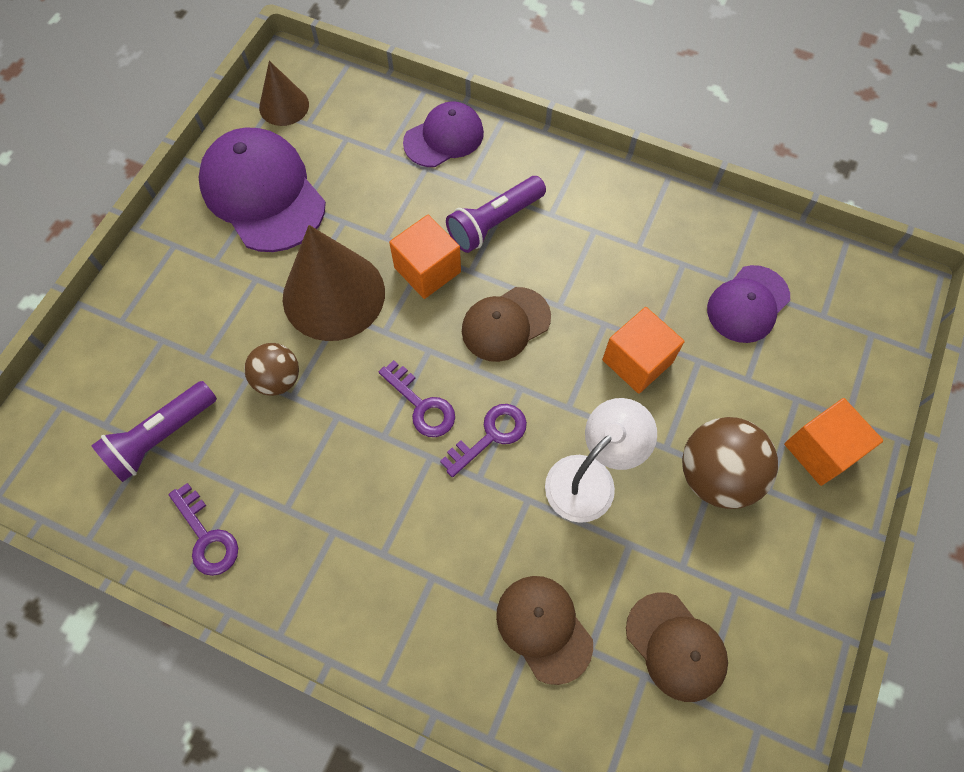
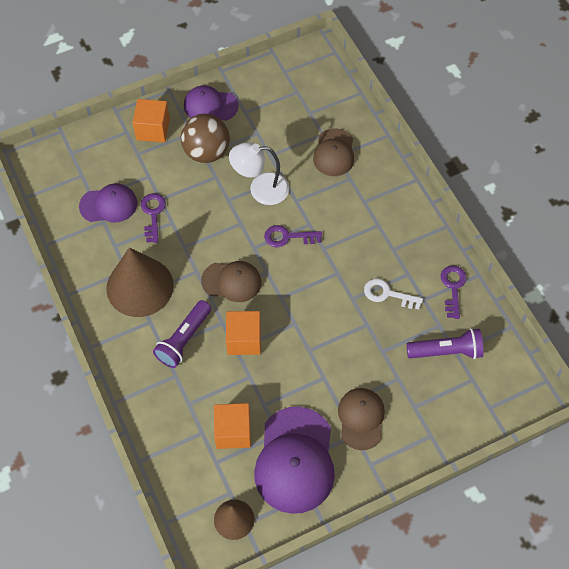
camera: 140 degrees left, 5 degrees down
(278, 379) = (368, 338): brown ball -> none
(293, 457) = (387, 294): none -> white key
(333, 295) = (304, 363): brown cone -> brown cone (140, 286)
(422, 405) = (307, 273): purple key -> purple key (153, 214)
(444, 138) = (160, 415): purple cap -> purple cap (210, 105)
(494, 222) = (184, 339): purple flashlight -> purple flashlight turned 120 degrees clockwise
(637, 361) = (188, 219): orange cube -> orange cube (233, 432)
(676, 646) = (288, 112): brown cap -> brown cap (361, 418)

